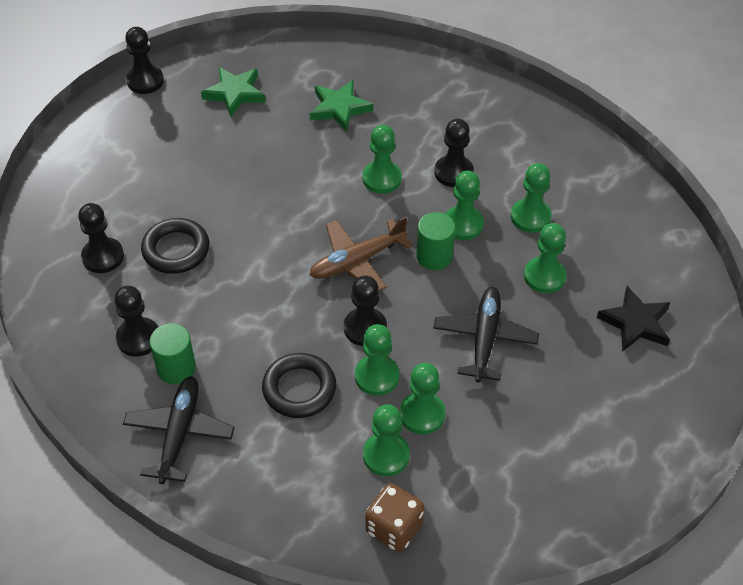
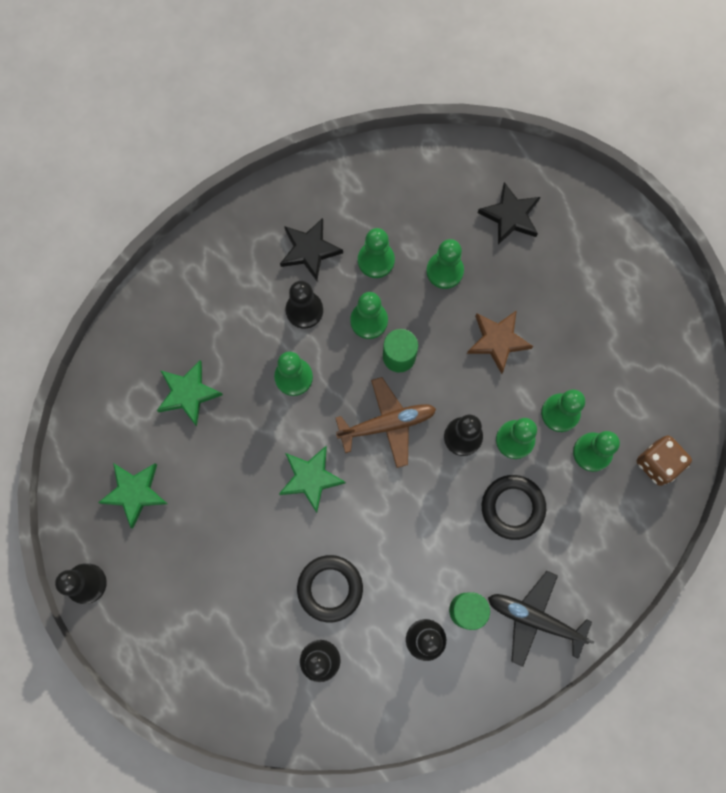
camera: 75 degrees left, 25 degrees up
(283, 212) = (310, 478): none -> green star
(357, 261) = (386, 424): brown plane -> brown plane turned 90 degrees counterclockwise
(484, 339) = (498, 341): black plane -> brown star
(518, 164) = (309, 250): none -> black star

